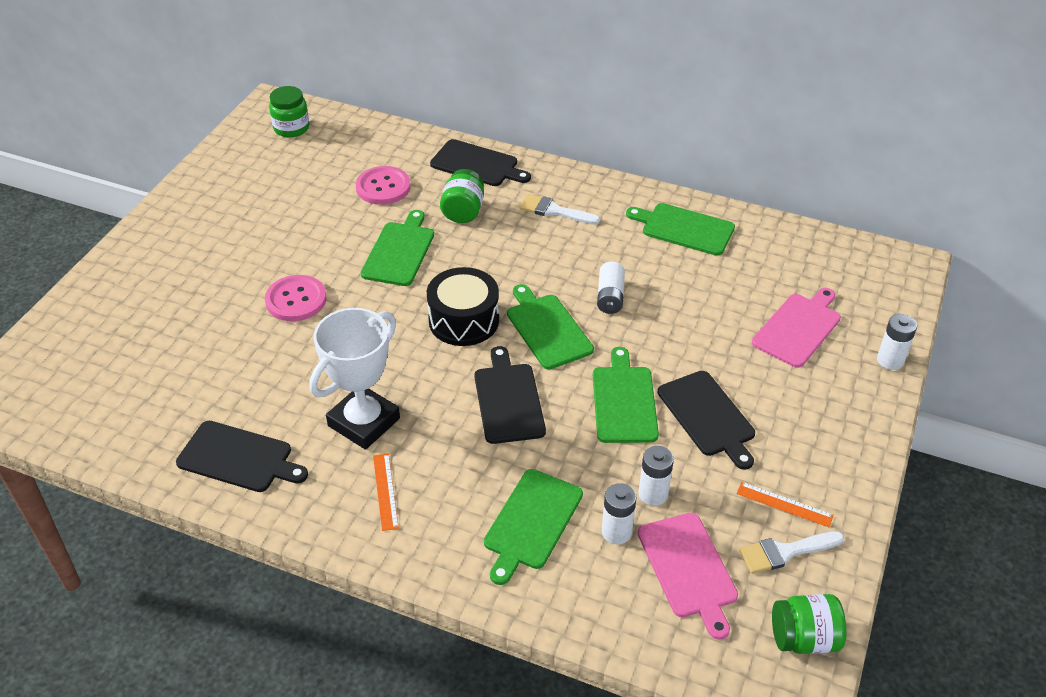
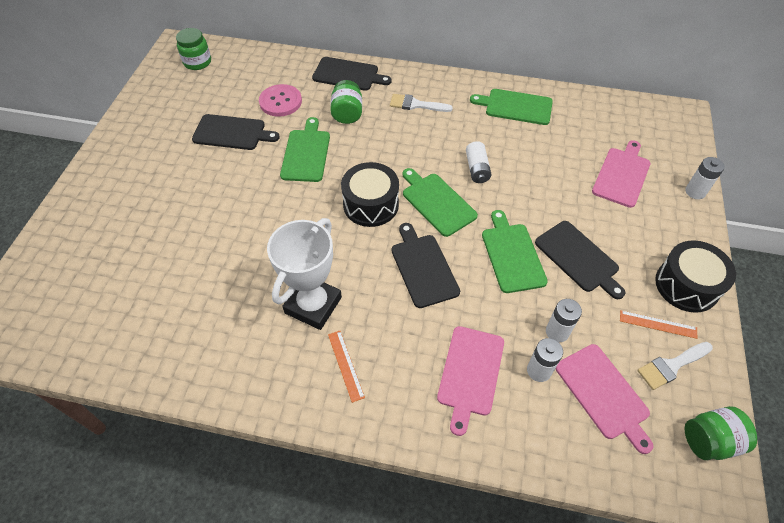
camera: 10 degrees left, 10 degrees up
(238, 458) = (216, 354): black cutting board -> black cutting board (232, 133)
(296, 300) = (233, 205): pink button -> none
(531, 522) = (470, 373): green cutting board -> pink cutting board
(838, 466) = (686, 285): none -> black drum

